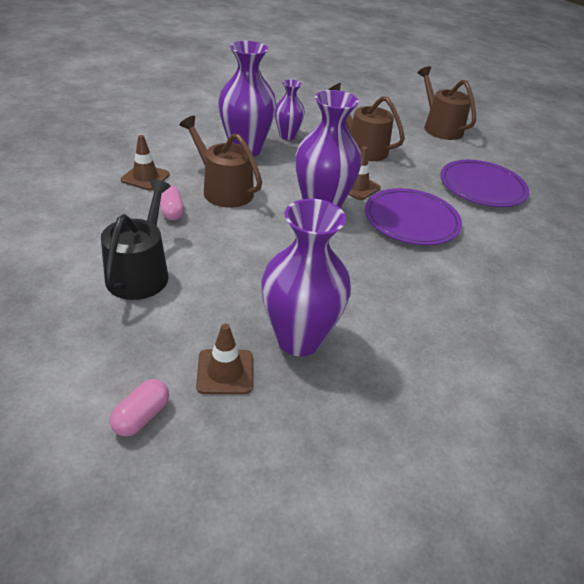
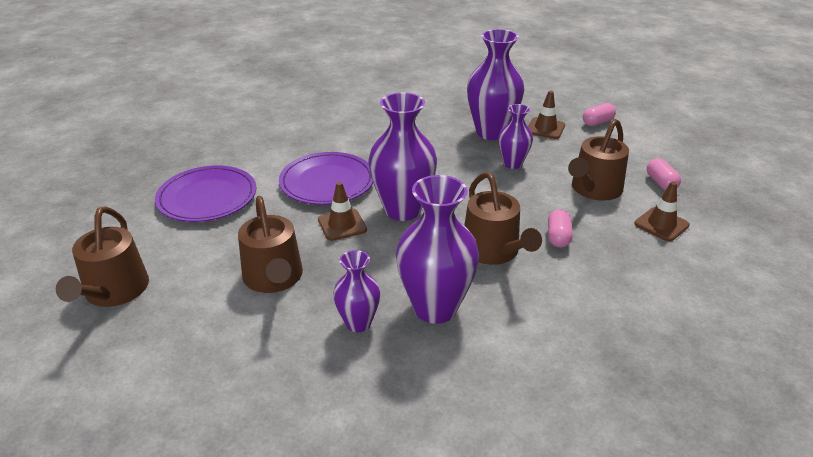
camera: 150 degrees left, 5 degrees down
(53, 302) = (661, 183): none -> pink capsule
(140, 272) = (594, 189): black watering can -> brown watering can
(145, 177) = (581, 287): brown traffic cone -> brown traffic cone (661, 224)
(246, 288) = (512, 163): none -> purple vase

